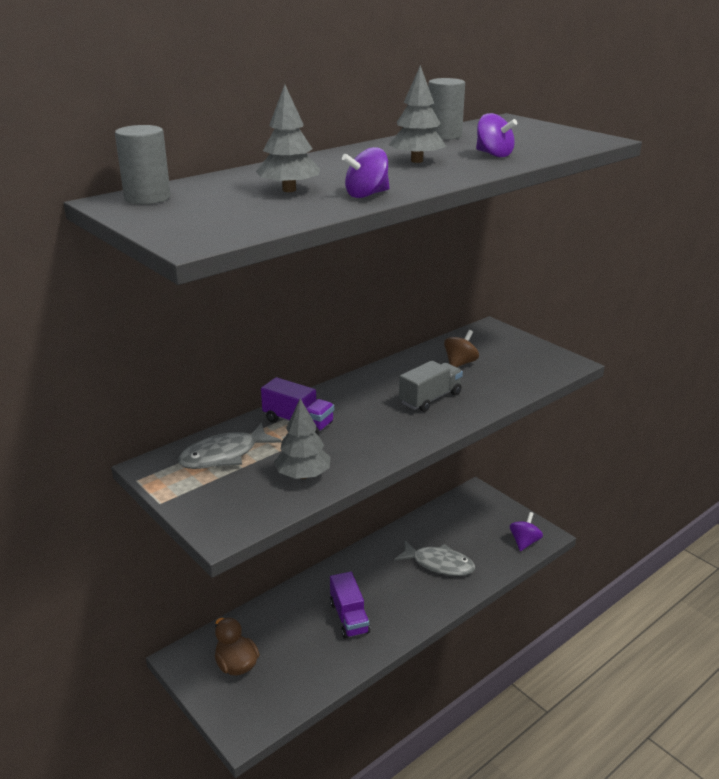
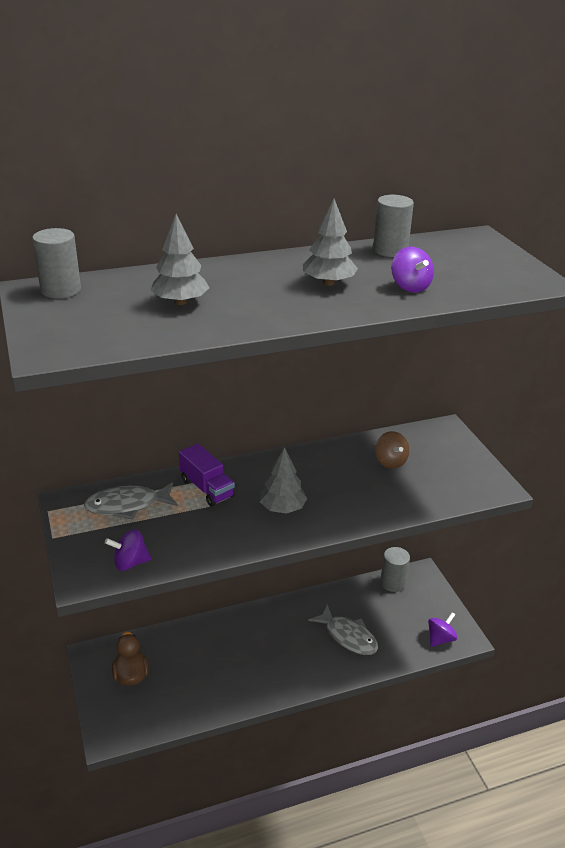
camera: 20 degrees right, 5 degrees up
(303, 475) = (177, 543): grey tree -> grey tree (282, 508)
(349, 617) = (243, 662): purple truck -> none
(366, 195) = (239, 322): purple spinning top -> purple spinning top (130, 563)
(430, 398) = (337, 493): grey truck -> none
(454, 506) = (393, 583): none -> grey cylinder
(460, 363) = (390, 461): brown spinning top -> brown spinning top turned 105 degrees clockwise

